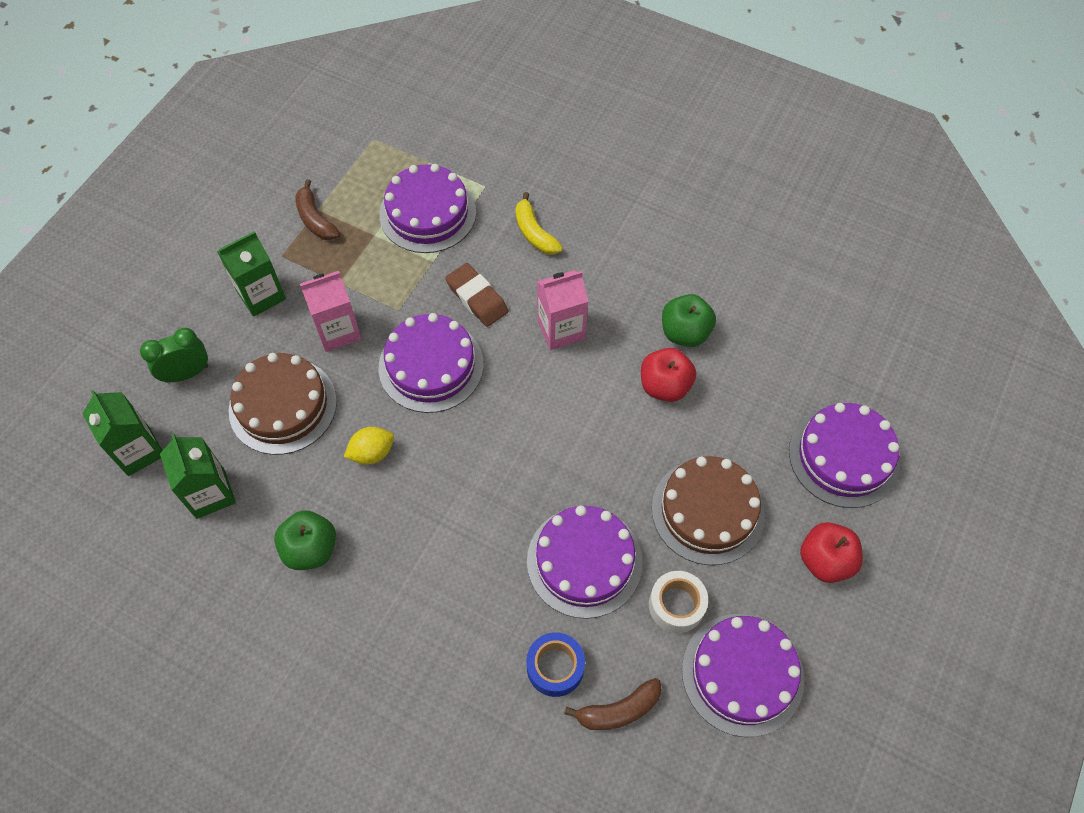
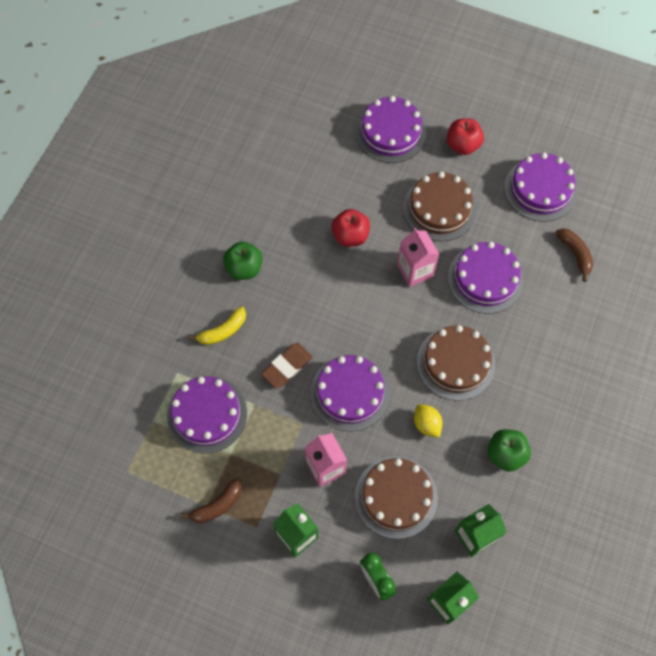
camera: 95 degrees left, 5 degrees up
(455, 501) = (456, 363): none -> brown cake
(555, 667) = (556, 291): blue tape -> none
(561, 330) = (310, 305): pink carton -> pink carton (415, 270)
(676, 605) = (505, 225): white tape -> none
(685, 333) = (306, 224): green apple -> green apple (244, 268)

